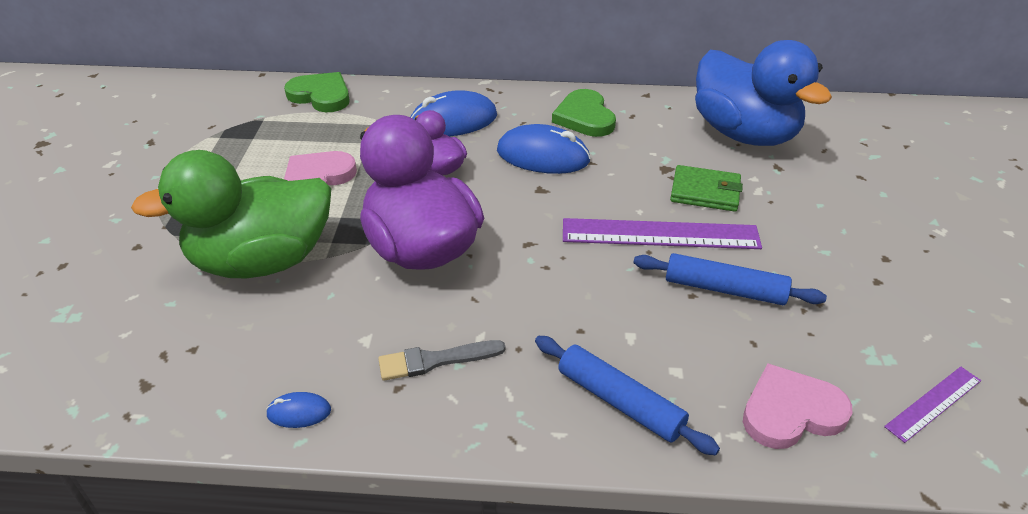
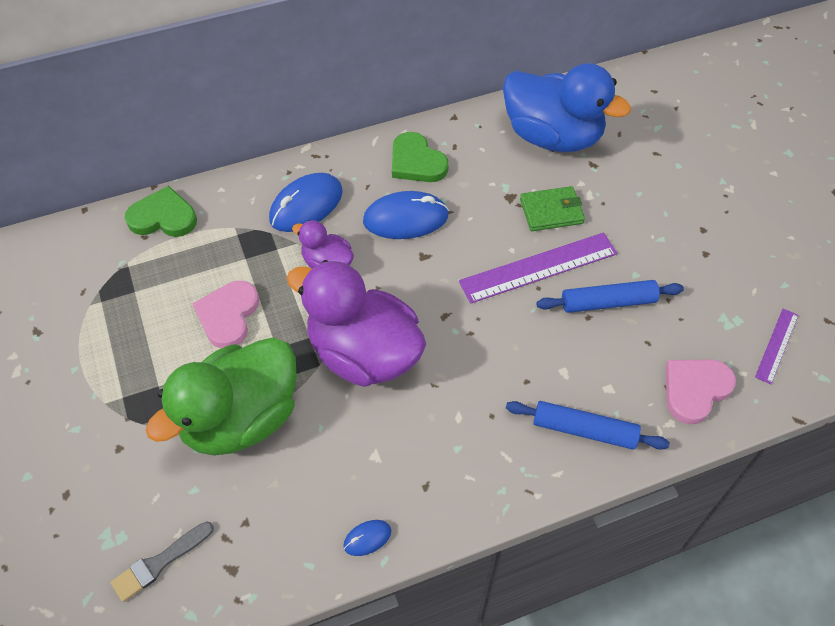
camera: 25 degrees left, 15 degrees up
(435, 360) = (438, 452): grey brush -> grey brush (160, 563)

